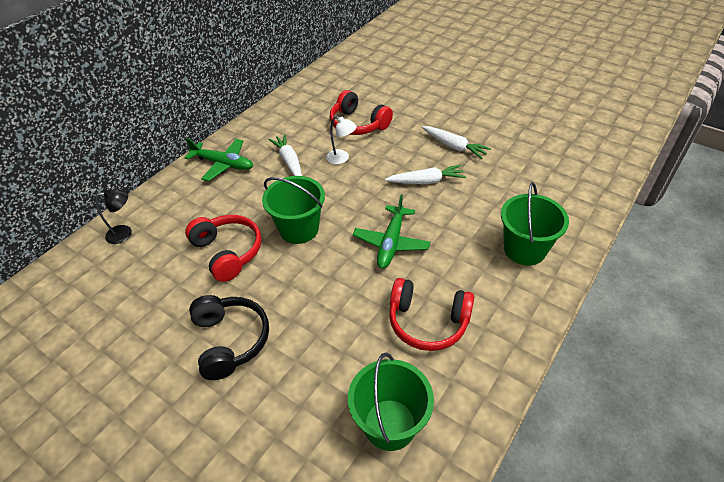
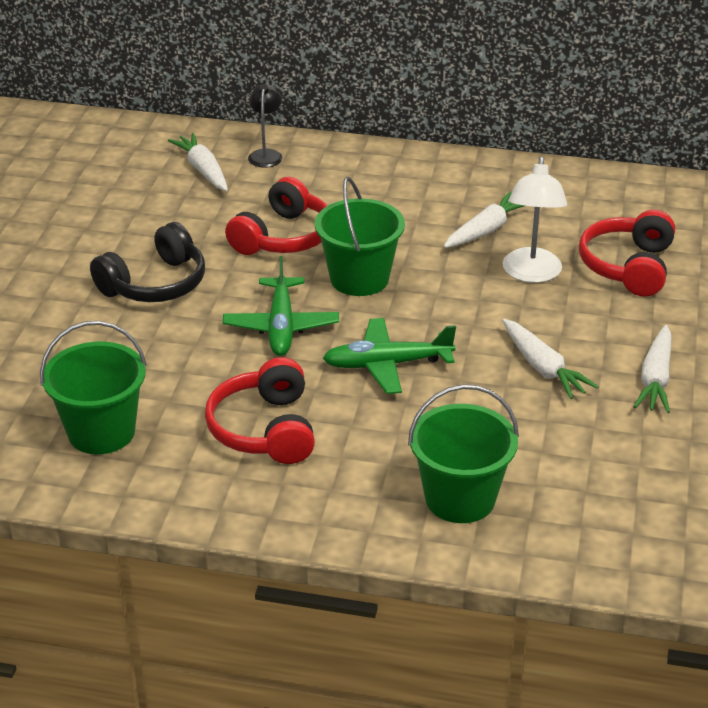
camera: 65 degrees right, 10 degrees down
(111, 272) = (203, 170): none -> white carrot
(125, 233) = (266, 154): black lamp -> black lamp turned 135 degrees counterclockwise
(223, 164) = (438, 178): green plane -> green plane (281, 326)
(342, 158) = (531, 274): white lamp -> white lamp, size x1.55

